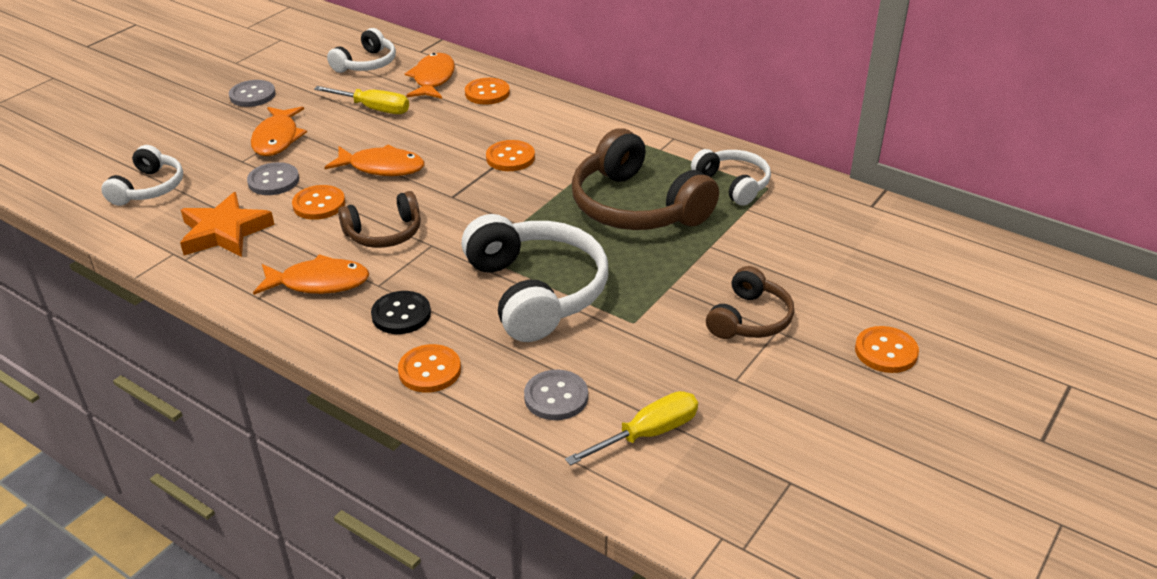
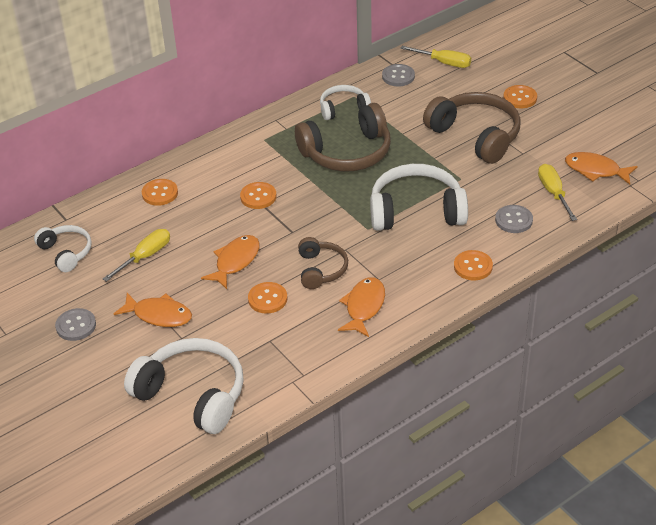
camera: 70 degrees left, 5 degrees up
(149, 188) = (193, 394): white headphones -> white headphones, size x1.77
(224, 232) = (279, 352): orange star -> none
(273, 181) = (222, 321): grey button -> grey button (398, 76)
(401, 314) = (414, 272): black button -> none
(433, 79) = (118, 218): orange fish -> orange fish (595, 170)
(750, 319) = (476, 136): brown headphones -> brown headphones, size x1.77
(916, 254) = (444, 63): none -> yellow screwdriver

